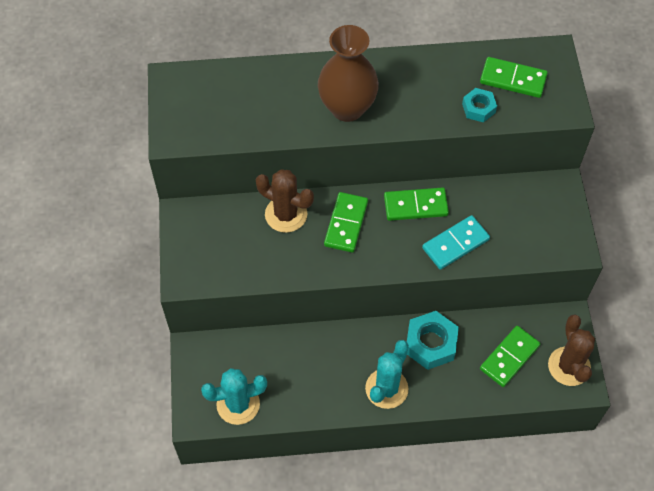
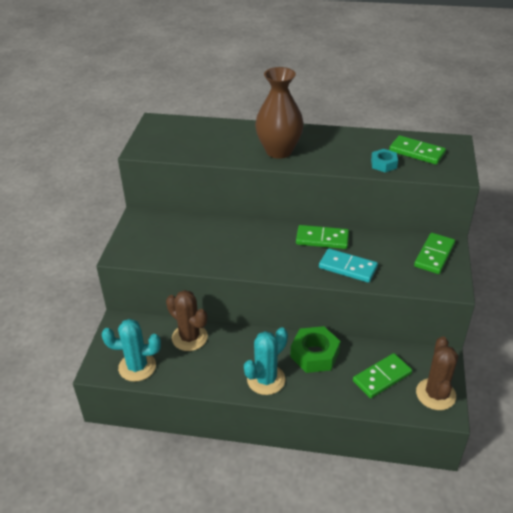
camera: 15 degrees right, 20 degrees down
(286, 214) = (217, 229): brown cactus -> brown cactus (189, 337)
(346, 224) = (262, 241): green domino -> green domino (434, 255)
(431, 344) = (315, 354): turquoise nut -> green nut
(455, 244) = (348, 267): turquoise domino -> turquoise domino turned 45 degrees clockwise

